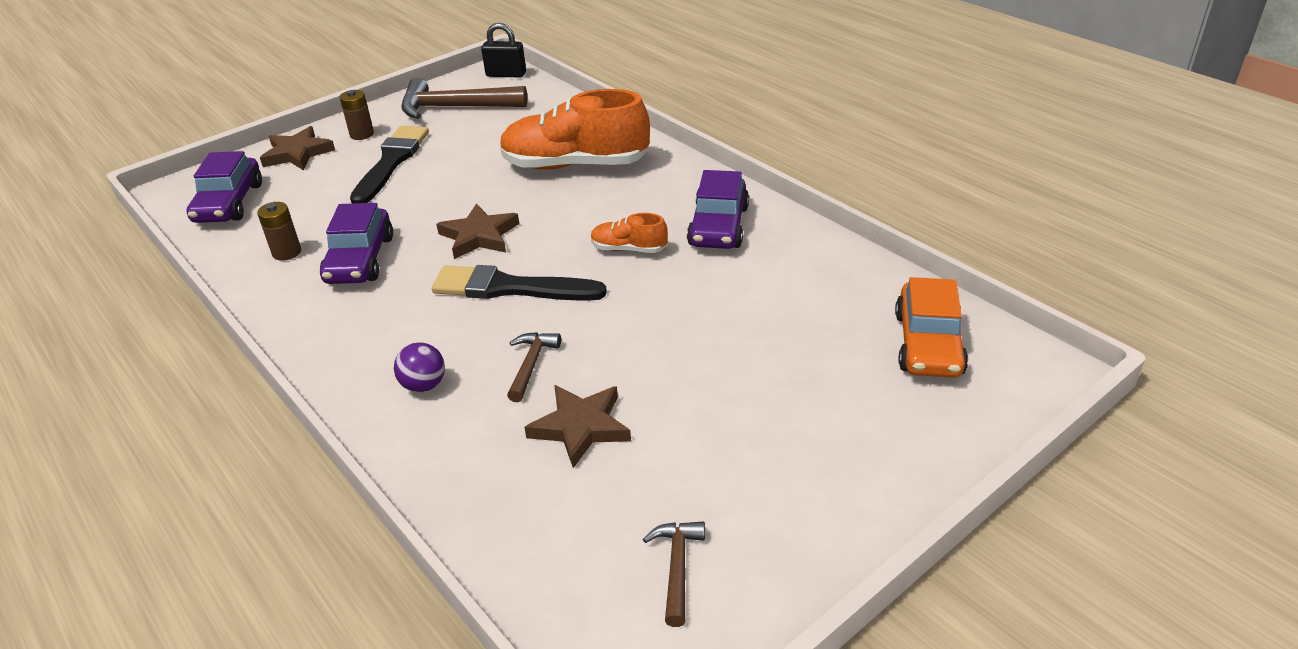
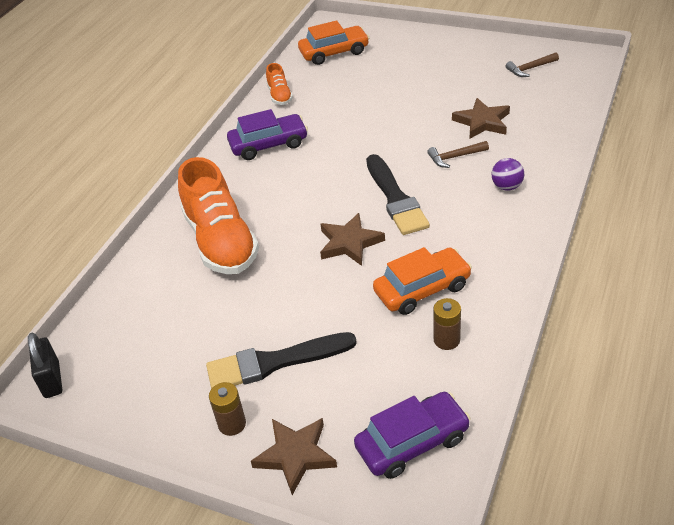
camera: 115 degrees left, 5 degrees up
(360, 260) = (422, 289): purple car -> orange car
(455, 107) = (144, 379): brown hammer -> none
(629, 249) = (318, 169): orange shoe -> orange shoe (280, 96)

